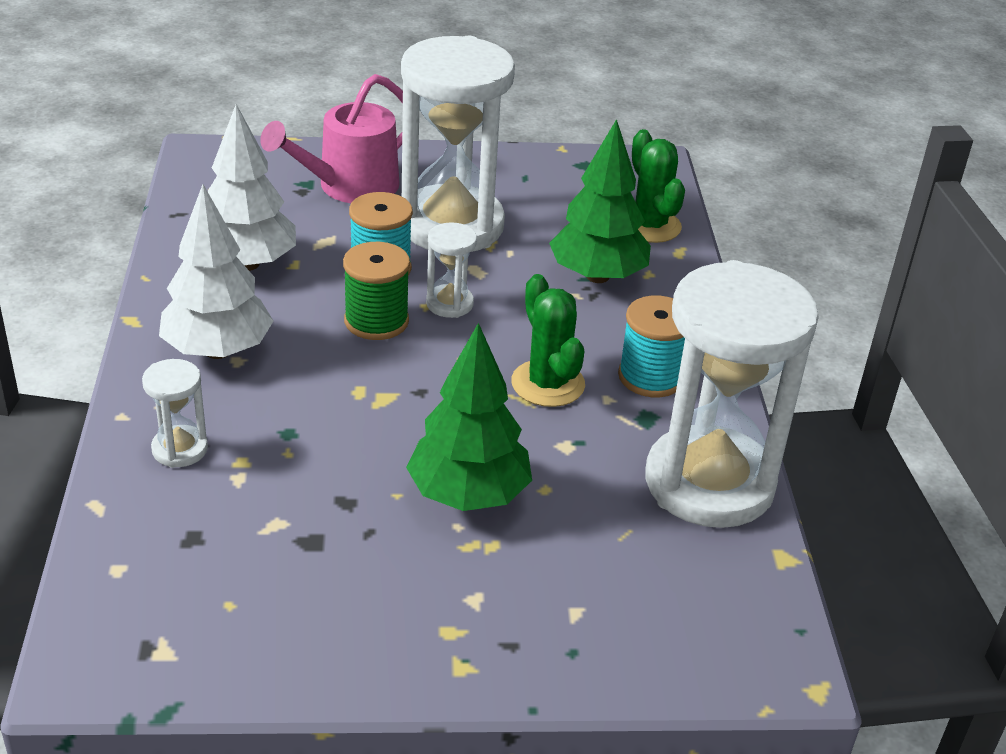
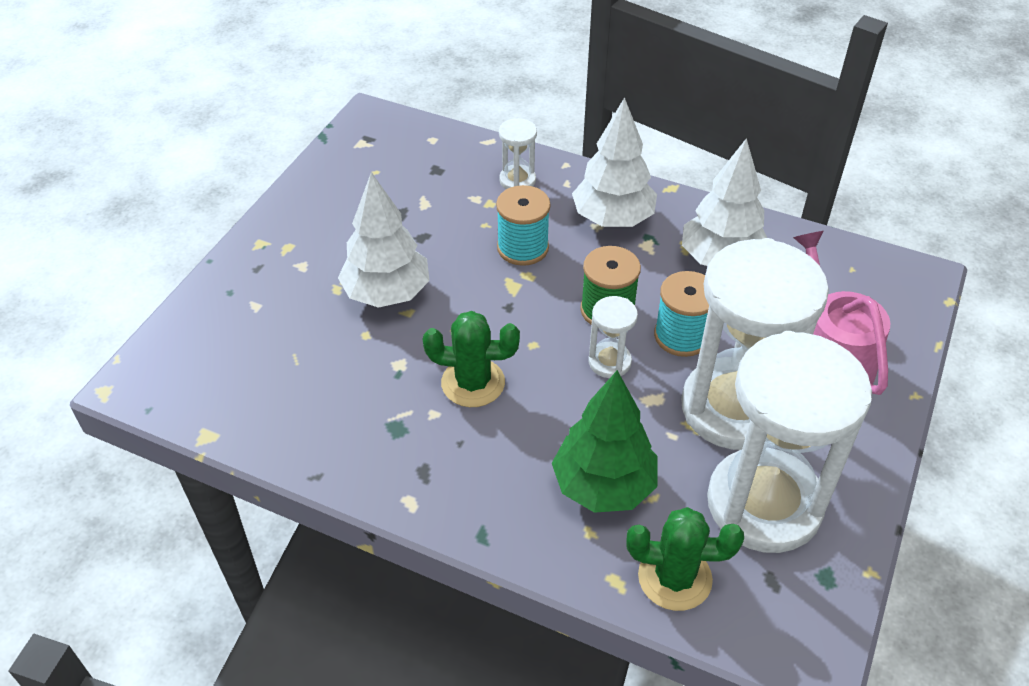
camera: 120 degrees right, 10 degrees up
(468, 495) = (387, 293): green tree -> white tree
(651, 377) = (441, 455): turquoise spool -> turquoise spool (522, 248)
(709, 483) = (303, 430): white hourglass -> white hourglass (764, 504)

